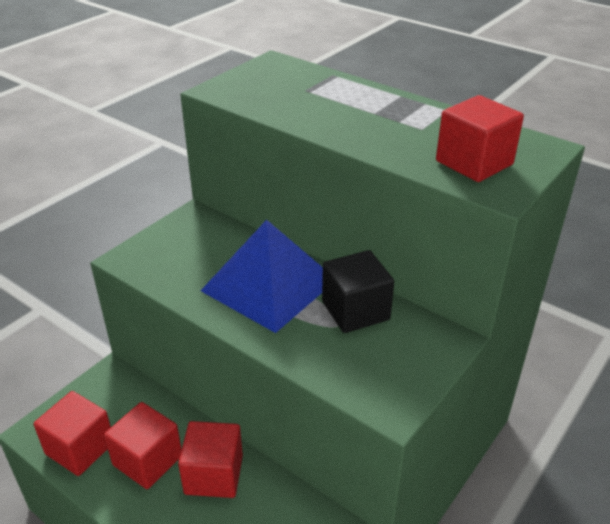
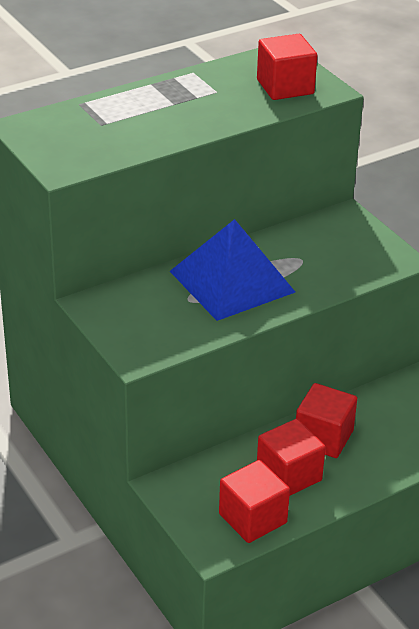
camera: 70 degrees left, 0 degrees up
(355, 311) = (291, 246): black cube -> none

